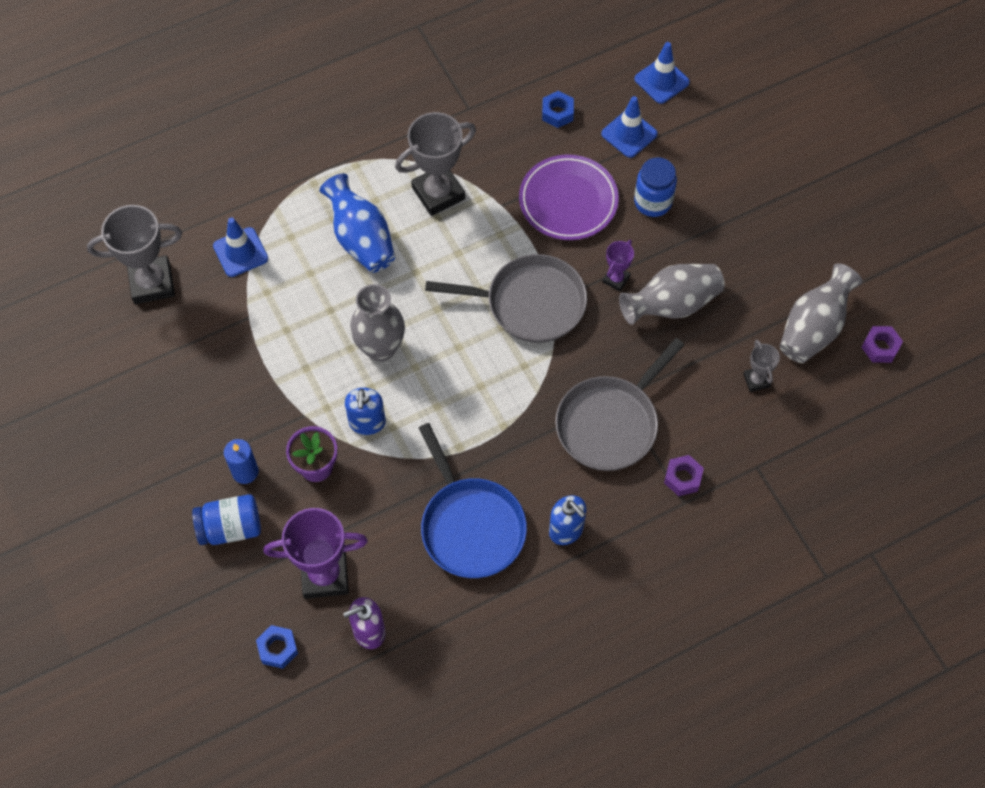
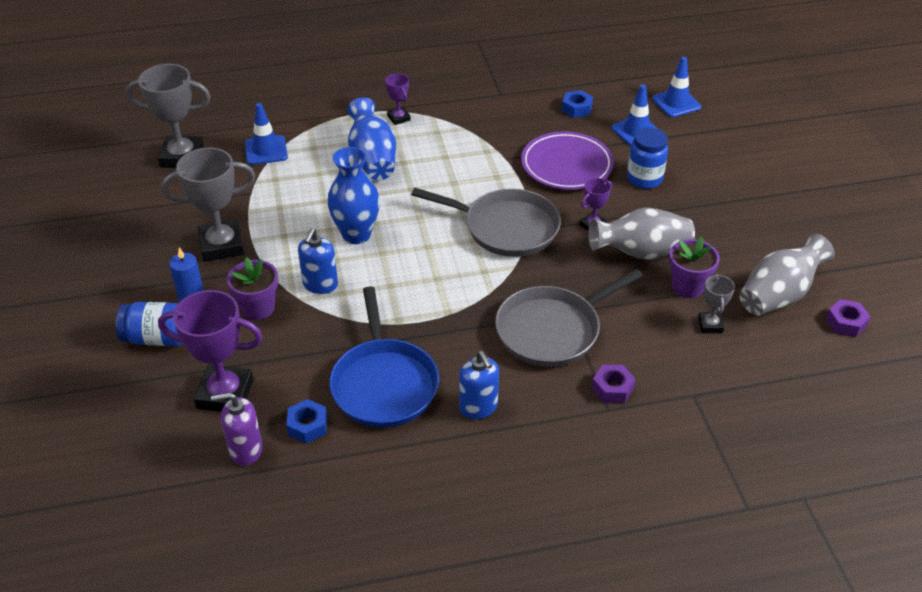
camera: 15 degrees right, 20 degrees down
(278, 649) = (150, 445): blue nut -> blue nut (307, 426)
(368, 171) = (399, 118): none -> purple trophy
(380, 348) = (356, 234): grey vase -> blue vase
(438, 193) = (452, 141): grey trophy -> grey trophy (221, 245)
(726, 338) = (688, 286): none -> purple flower pot

